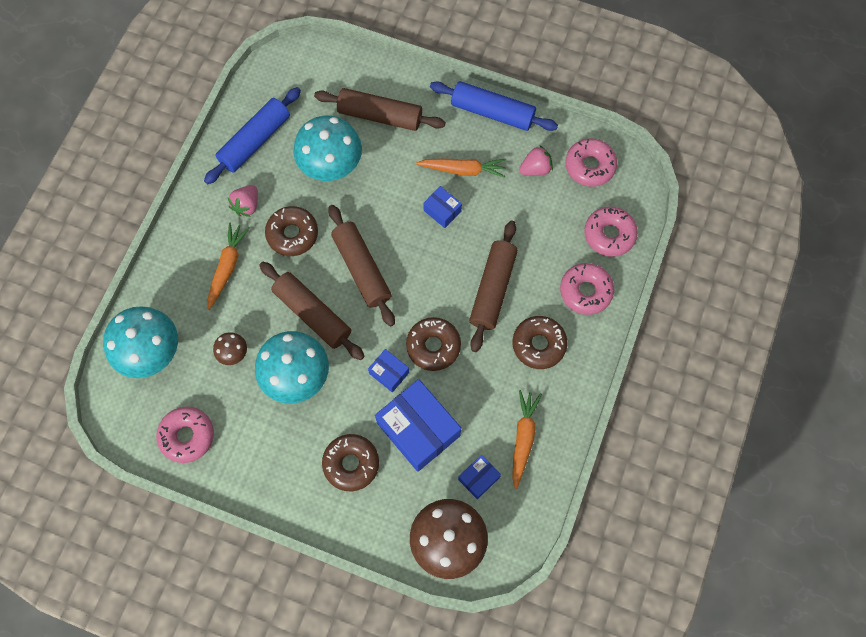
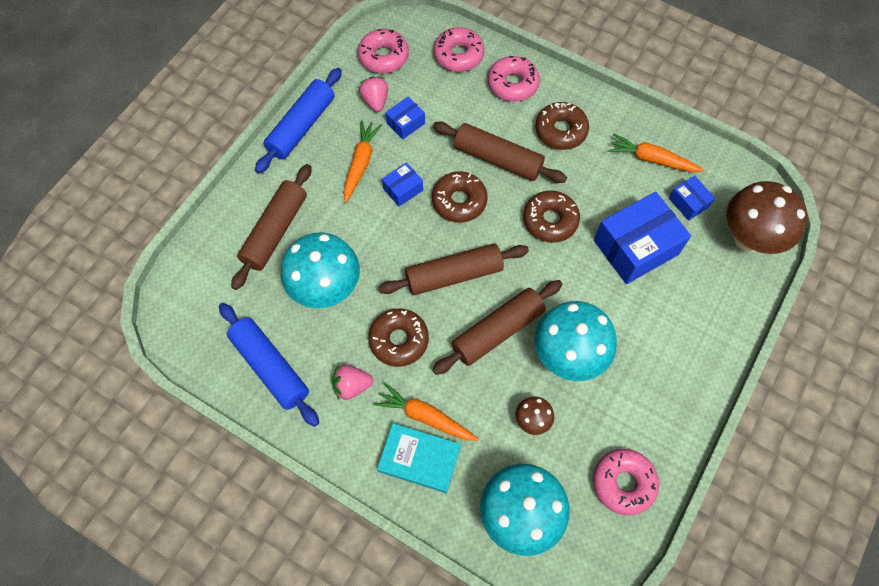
camera: 80 degrees left, 5 degrees down
(191, 268) = (419, 459): none -> turquoise book
(247, 205) = (352, 386): pink strawberry -> pink strawberry turned 135 degrees clockwise
(351, 464) = (666, 315): brown donut -> brown donut (459, 201)
(389, 373) = (573, 265): blue box -> blue box (405, 123)

